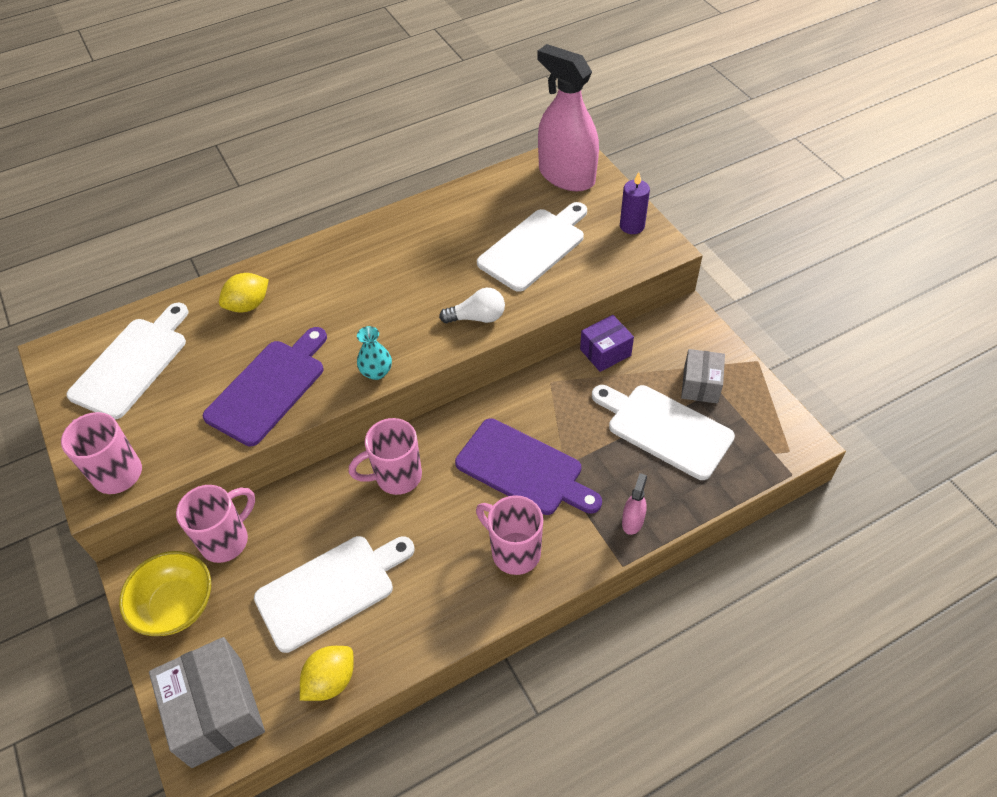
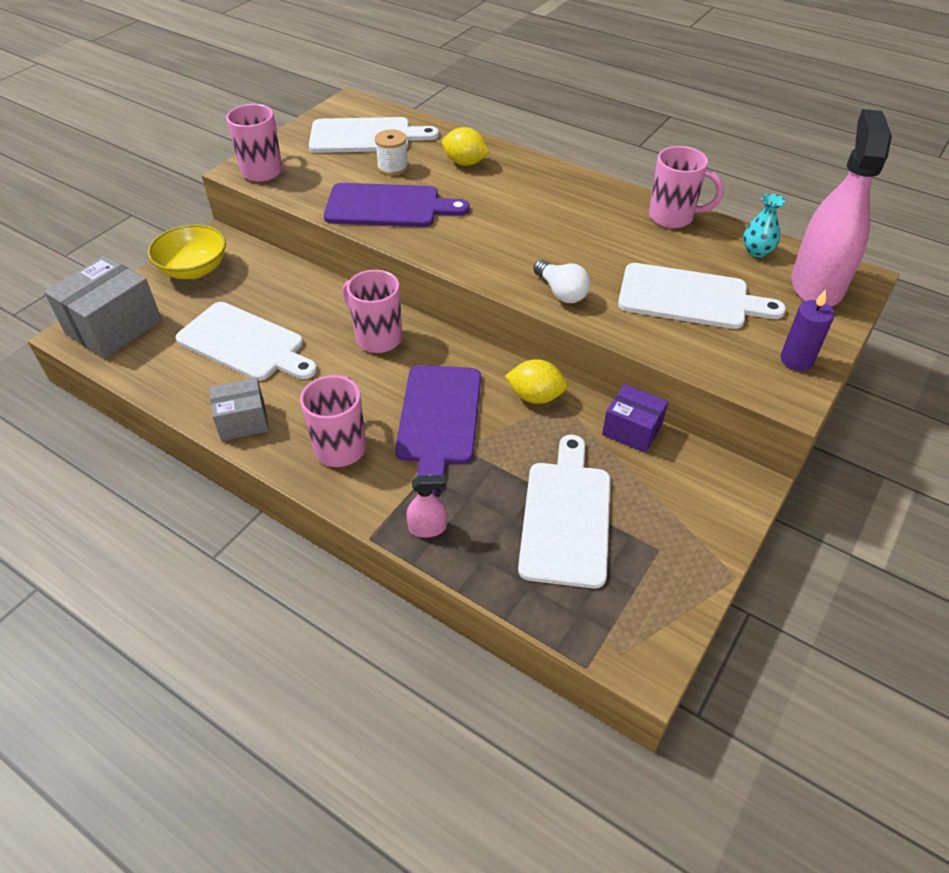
camera: 60 degrees right, 5 degrees down
(208, 361) = (393, 167): none -> white spool
(226, 540) = (262, 270): pink mug -> pink mug (673, 217)
(331, 680) = (161, 377): yellow lemon -> yellow lemon (535, 396)
(376, 372) = (447, 256): turquoise vase -> turquoise vase (757, 251)
(700, 385) = (652, 530): grey box -> grey box (243, 421)

